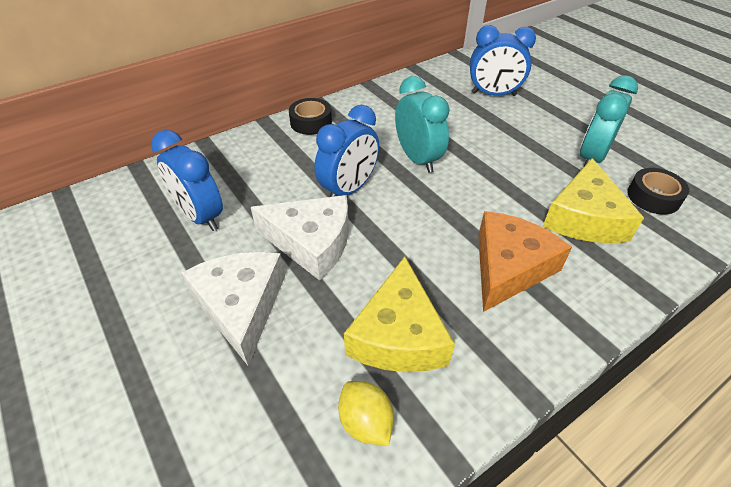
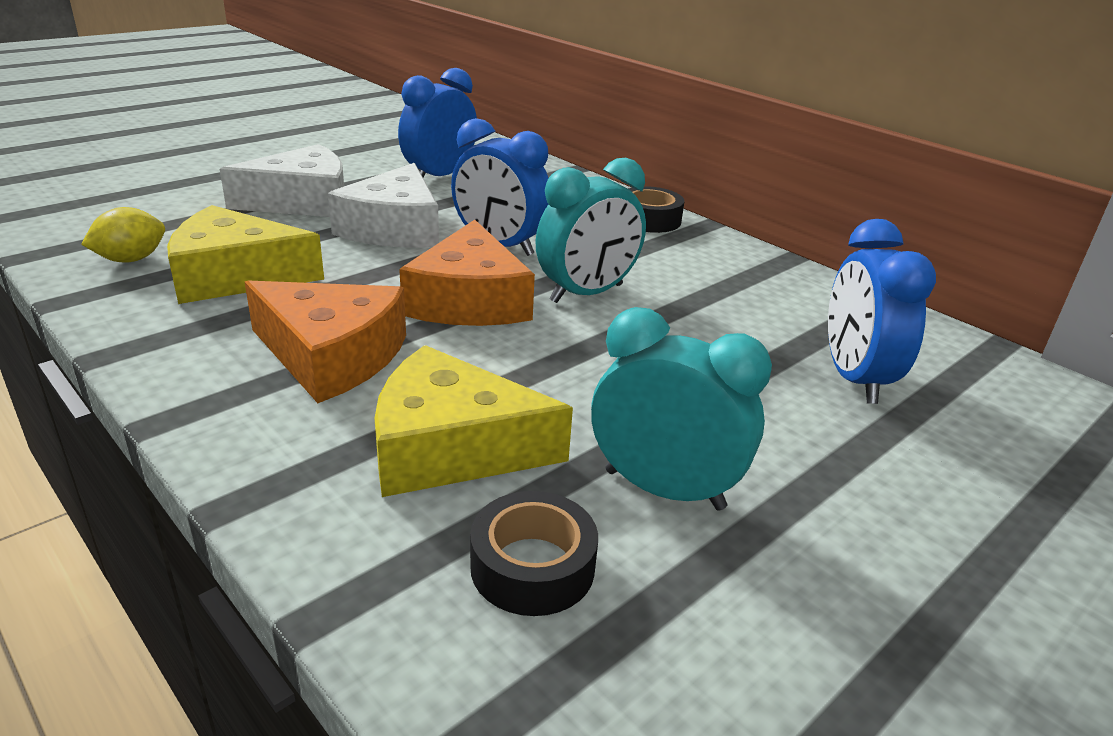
camera: 80 degrees right, 15 degrees down
(430, 206) = (469, 300): none -> orange cheese

